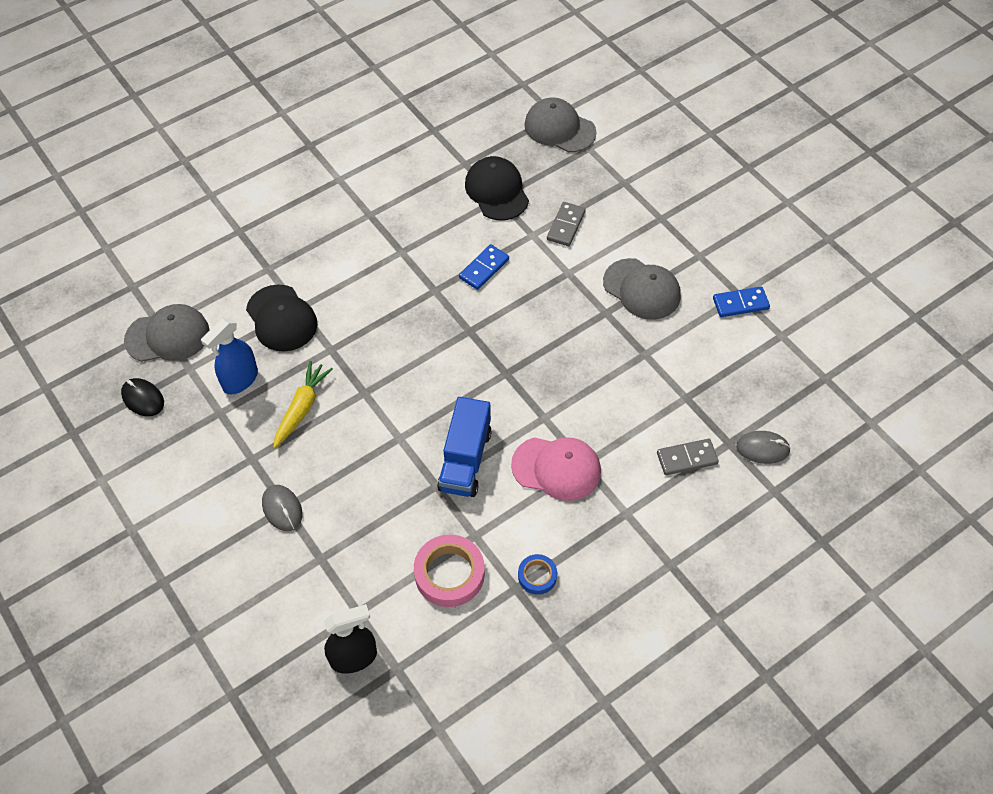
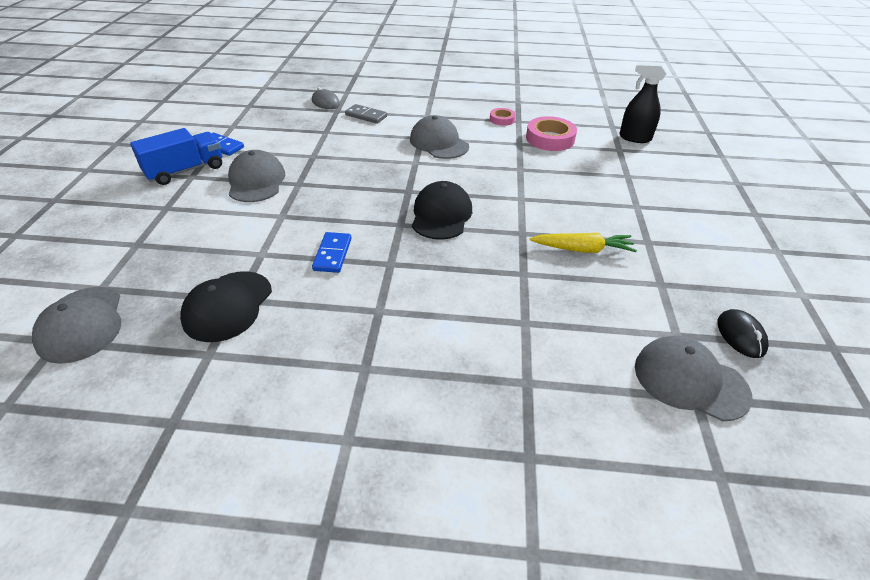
camera: 140 degrees left, 15 degrees down
(240, 380) = (627, 297): blue spray bottle -> none
(281, 318) = (550, 323): black cap -> black cap (441, 215)
(282, 509) = (640, 206): grey mouse -> none
(302, 408) = (582, 249): yellow carrot -> yellow carrot turned 150 degrees counterclockwise
(465, 460) = (488, 169): blue truck -> blue truck (185, 171)
(484, 269) = (332, 254): blue domino -> blue domino turned 75 degrees counterclockwise
(537, 576) = (502, 119): blue tape -> pink tape
(556, 468) = (439, 143): pink cap -> grey cap
(566, 226) = (229, 244): grey domino -> none

